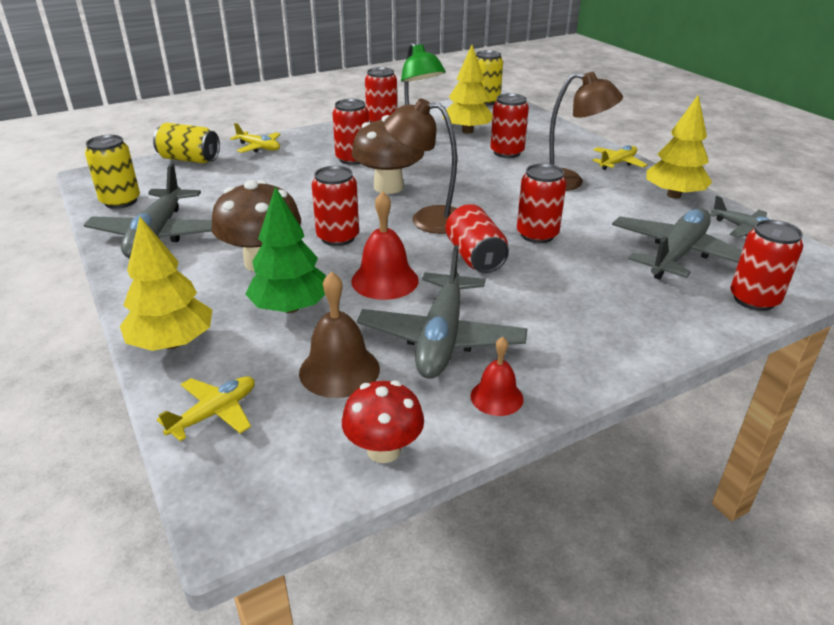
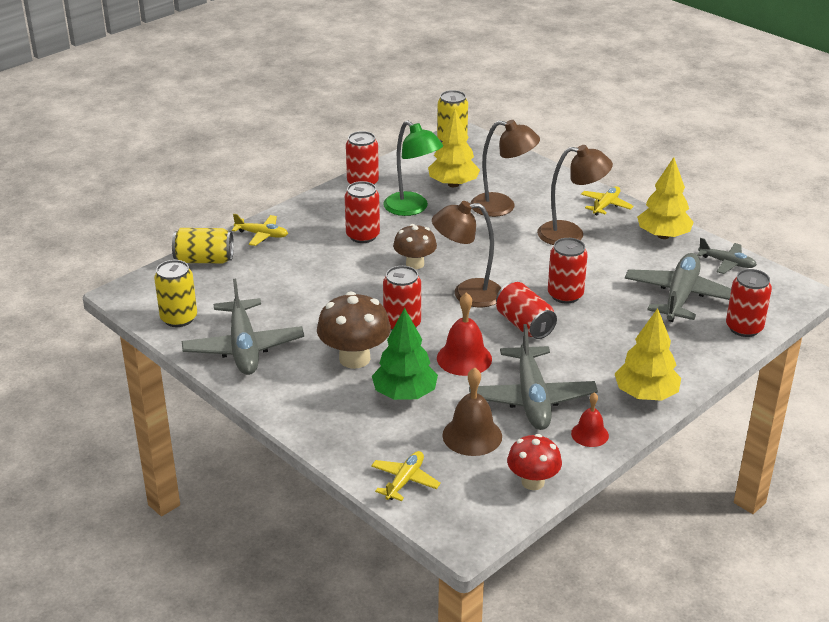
camera: 15 degrees left, 0 degrees up
(172, 343) = (334, 438): yellow tree -> yellow tree (645, 394)
(388, 187) = (415, 264): brown mushroom -> brown mushroom, size x0.66
(507, 152) = (502, 207): red can -> brown lamp

